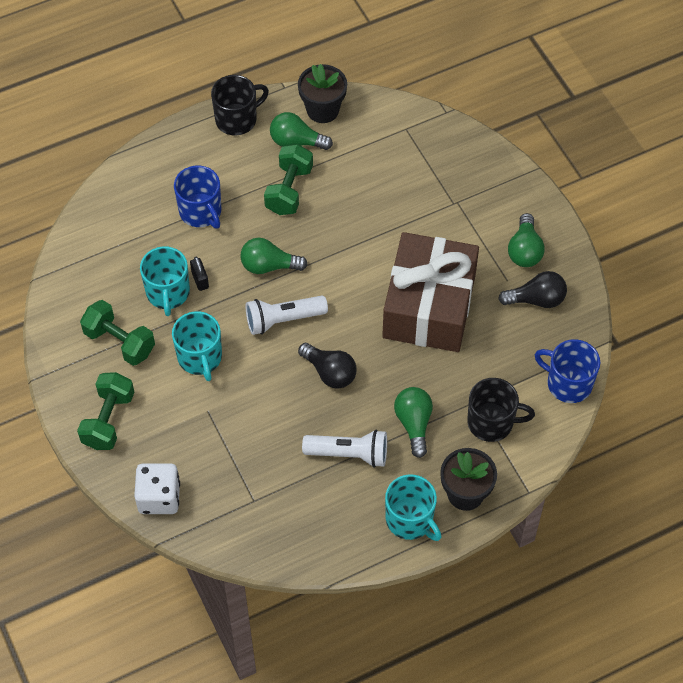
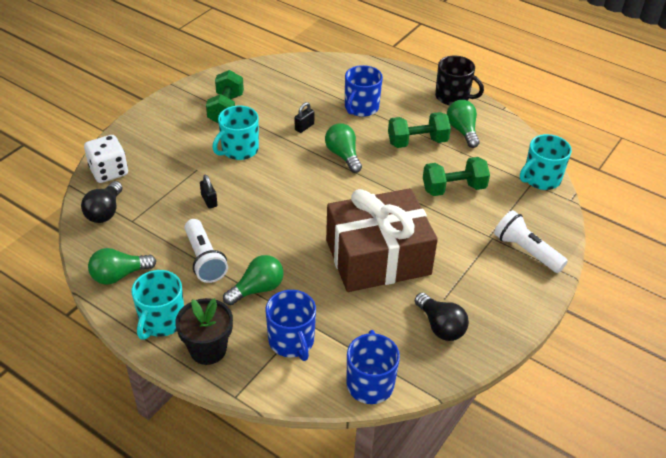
camera: 60 degrees right, 15 degrees down
(108, 420) = (159, 126): green dumbbell -> green dumbbell (453, 188)
(168, 293) = (282, 116): turquoise mug -> turquoise mug (541, 179)
(265, 417) = (209, 201): none -> black padlock
(283, 320) = (302, 179): white flashlight -> white flashlight (526, 251)
(322, 110) = (503, 134): black flower pot -> none
(329, 372) = (273, 221): black light bulb -> black light bulb (105, 211)
(491, 422) = (291, 341): black mug -> blue mug
(524, 250) = (484, 299): green light bulb -> green light bulb (119, 275)

